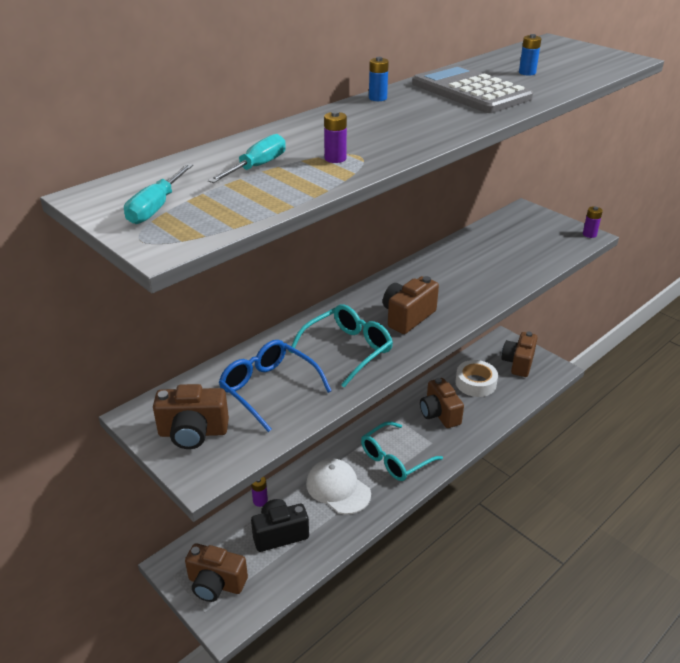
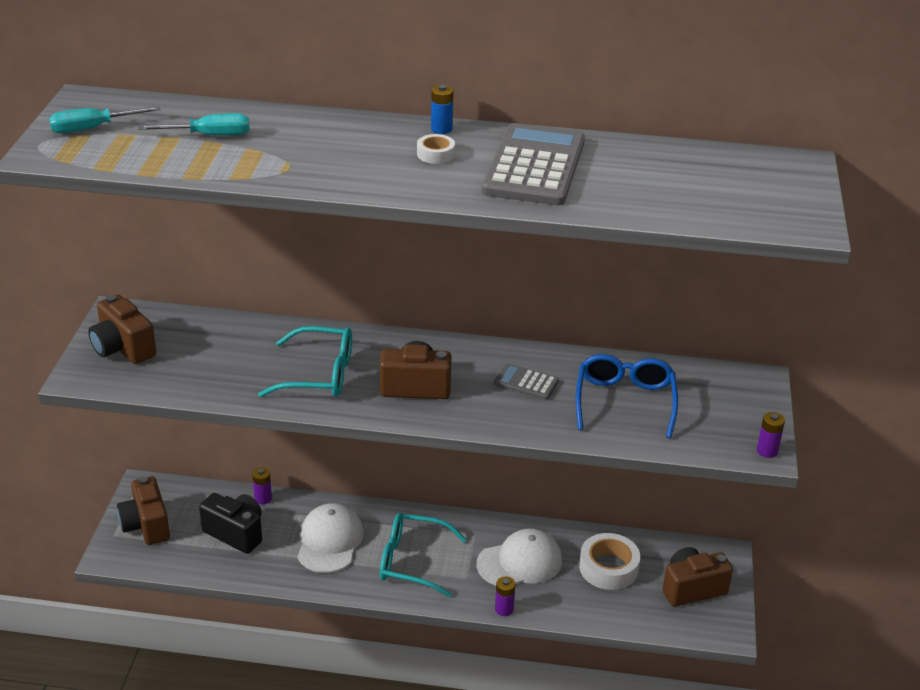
camera: 50 degrees right, 0 degrees up
(269, 389) = (215, 358): blue glasses -> blue glasses (625, 402)
(335, 158) = (268, 160): purple battery -> purple battery (504, 609)
(412, 109) = (435, 154): none -> white tape
(439, 414) = (520, 562): brown camera -> white cap
(449, 276) = (526, 382): none -> grey calculator
(527, 73) = (647, 179): blue battery -> none

